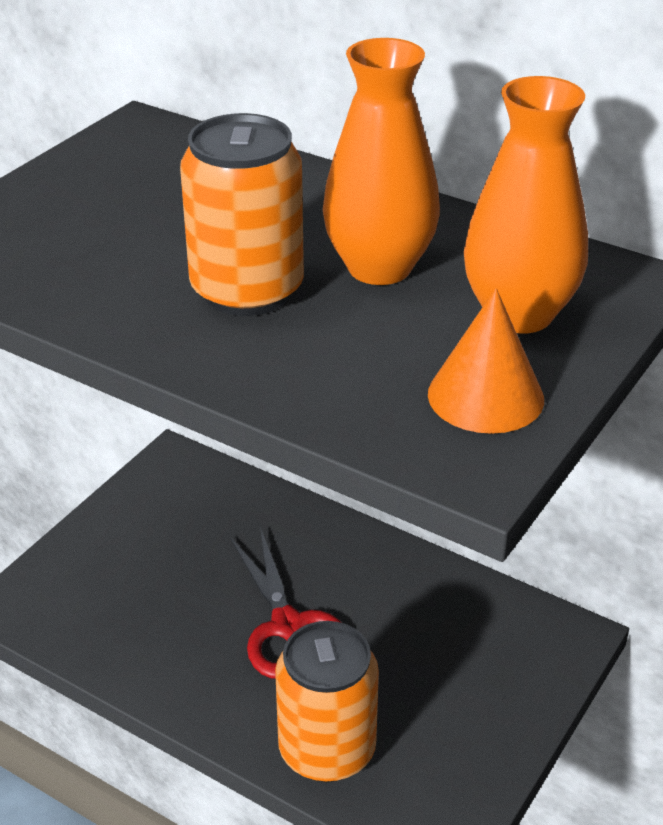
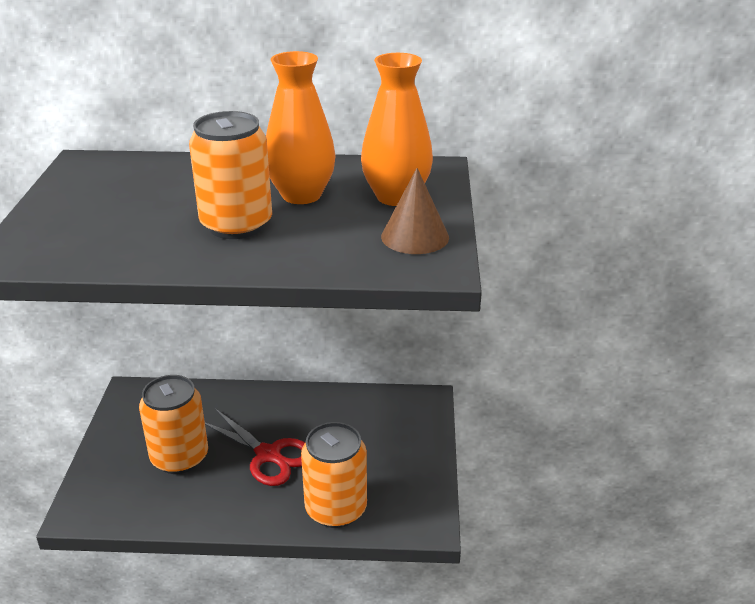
camera: 30 degrees left, 5 degrees down
(175, 581) = (179, 457): none -> orange can
(485, 396) = (415, 236): orange cone -> brown cone

